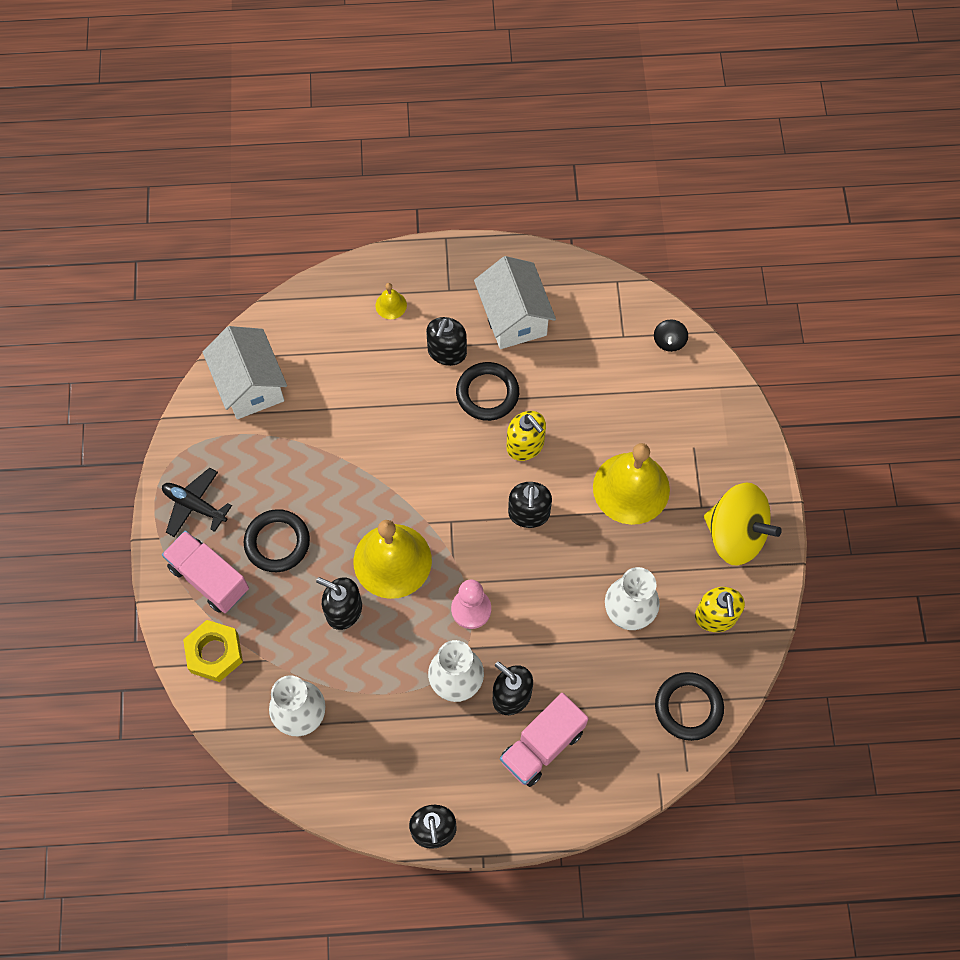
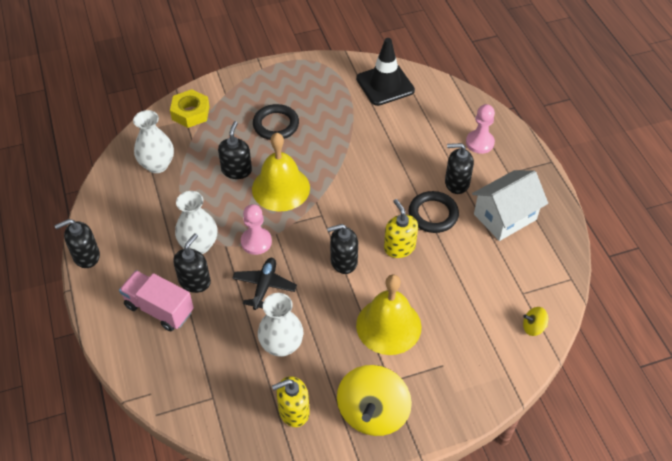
camera: 75 degrees right, 15 degrees down
(194, 505) = (289, 79): black plane -> black plane (264, 286)
(209, 578) = (241, 98): pink truck -> none
(250, 385) = (385, 85): white house -> black traffic cone
(391, 305) = (479, 143): yellow bell -> pink pawn
(525, 445) = (399, 247): yellow soap dispenser -> yellow soap dispenser turned 120 degrees clockwise
(669, 341) = (533, 327): black spinning top -> yellow spinning top
(688, 707) = (209, 405): black ring -> none

